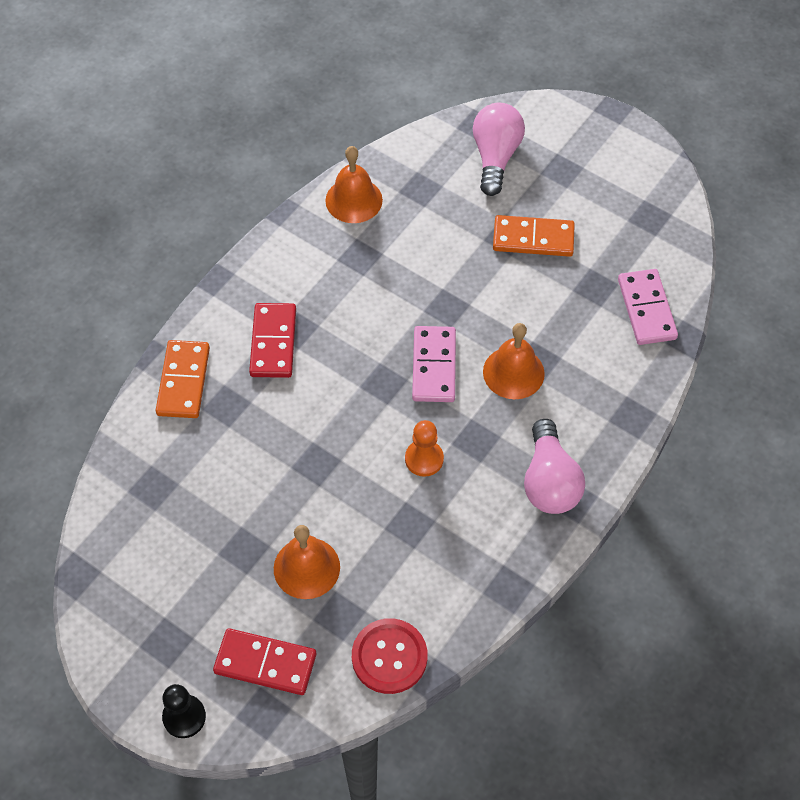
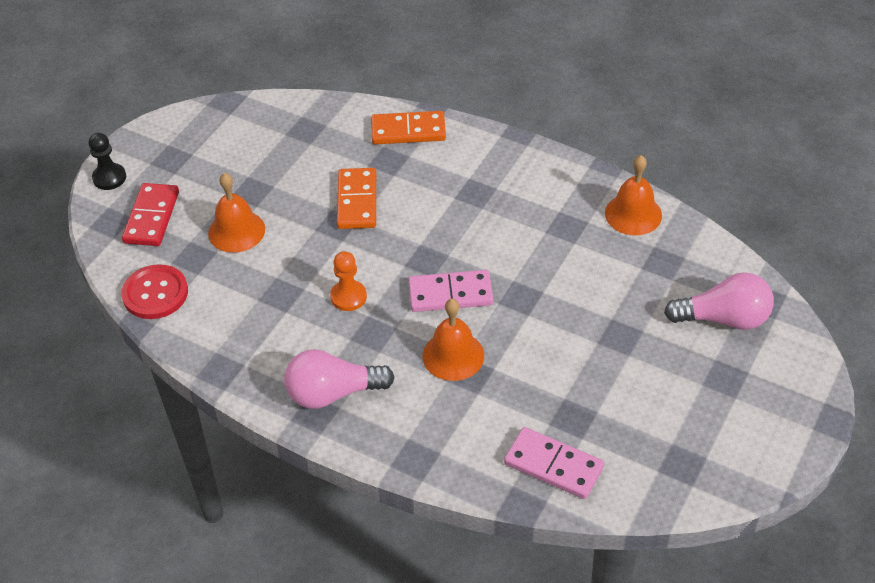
camera: 85 degrees right, 10 degrees down
(273, 342) = (457, 180): red domino -> none
(533, 238) = (623, 359): orange domino -> orange domino (357, 201)
(646, 309) = (553, 465): pink domino -> pink domino turned 45 degrees clockwise

